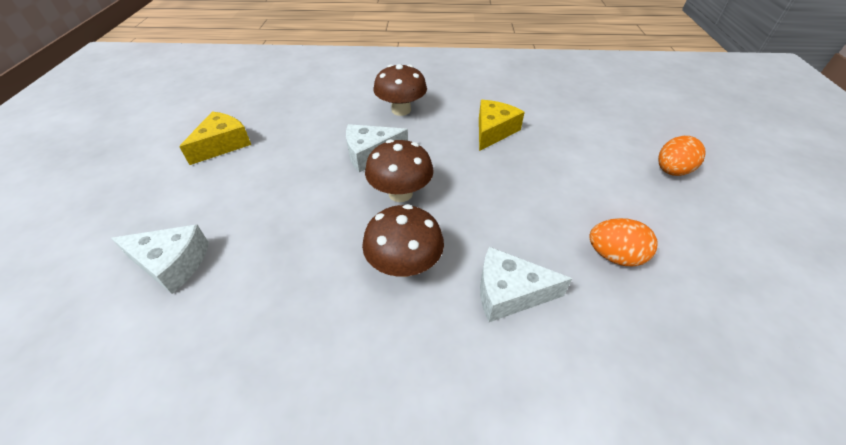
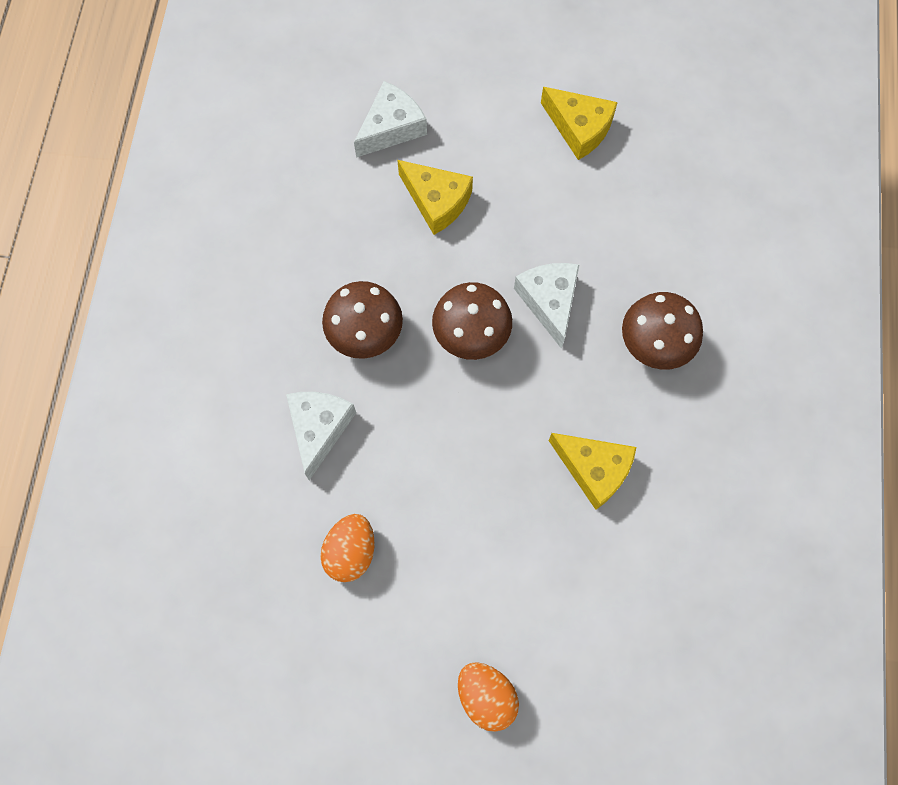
camera: 95 degrees right, 25 degrees up
(172, 264) = (391, 128): white cheese -> white cheese turned 150 degrees counterclockwise
(268, 223) = (436, 201): none -> yellow cheese

